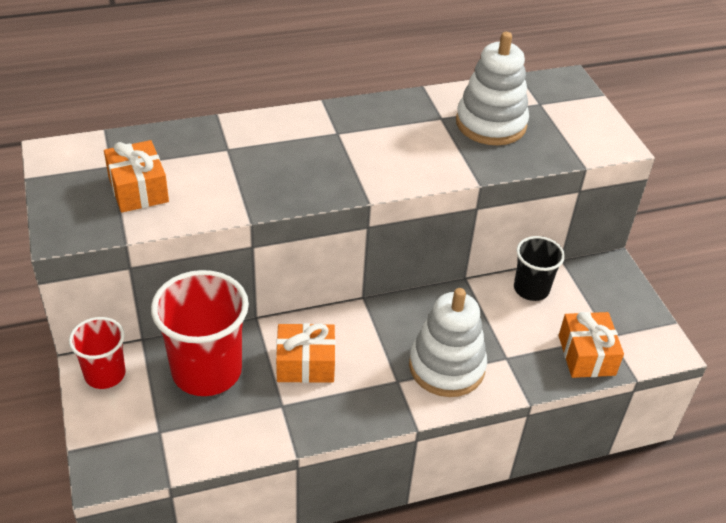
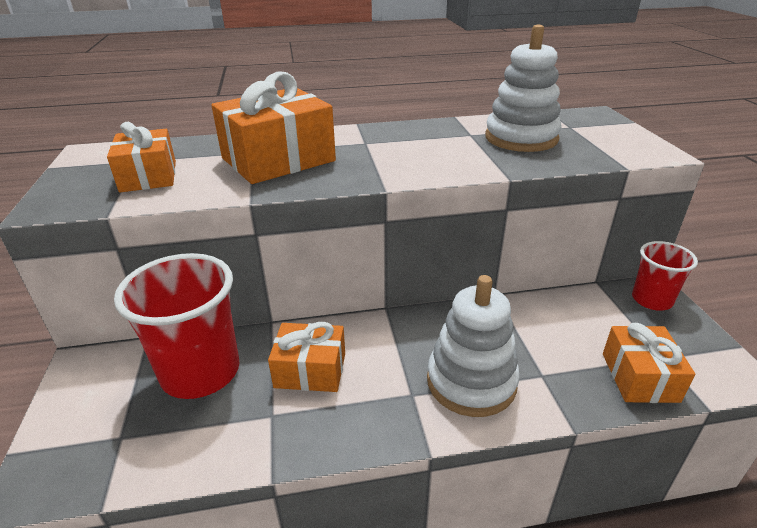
camera: 10 degrees right, 10 degrees down
(105, 374) = (92, 370): red cup -> red cup (651, 300)
(257, 161) = (278, 159): none -> orange gift
(531, 289) = (566, 306): black cup -> none

